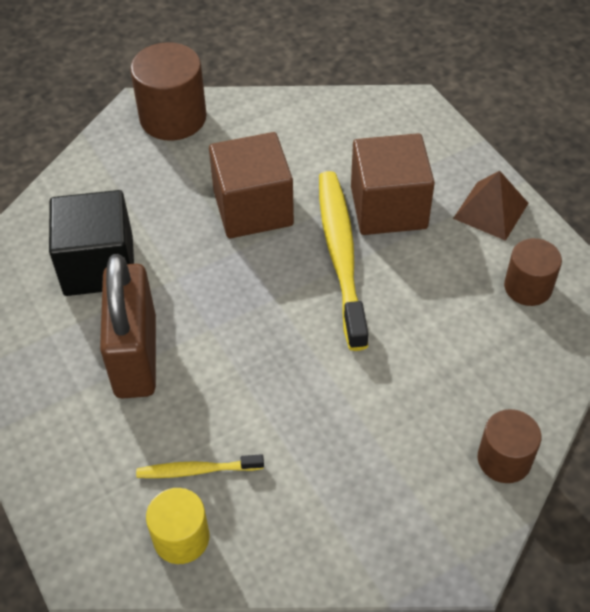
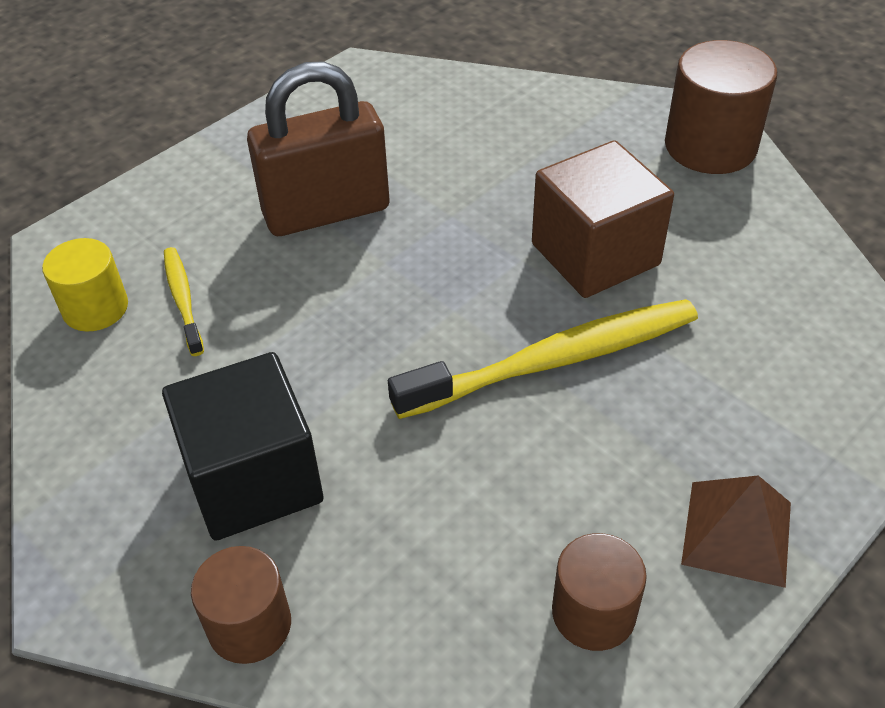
camera: 75 degrees right, 5 degrees down
(98, 265) = (444, 150): black cube -> black cube (253, 479)
(388, 207) = (672, 396): brown cube -> none

